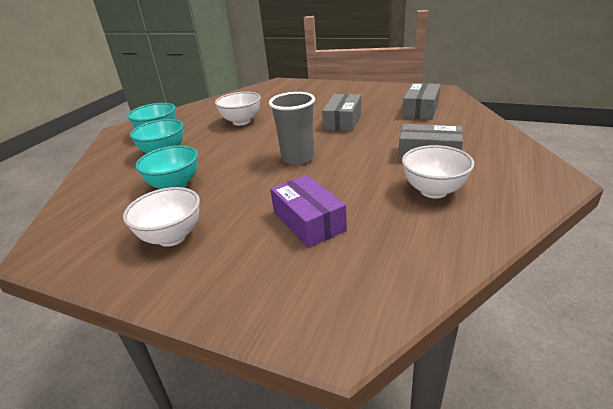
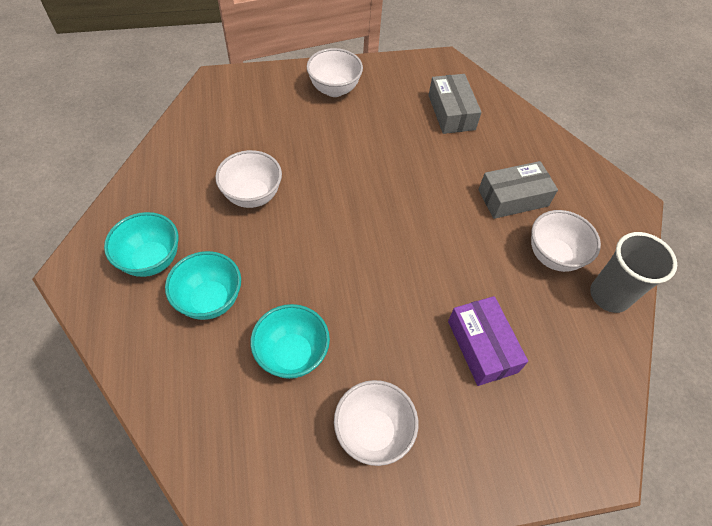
camera: 40 degrees left, 25 degrees up
(298, 158) = (390, 250): grey cup -> grey cup (609, 295)
(308, 221) = (482, 346): purple box -> purple box turned 45 degrees clockwise
(343, 121) = (383, 159): grey box -> none
(345, 92) = (334, 89): none -> white bowl

